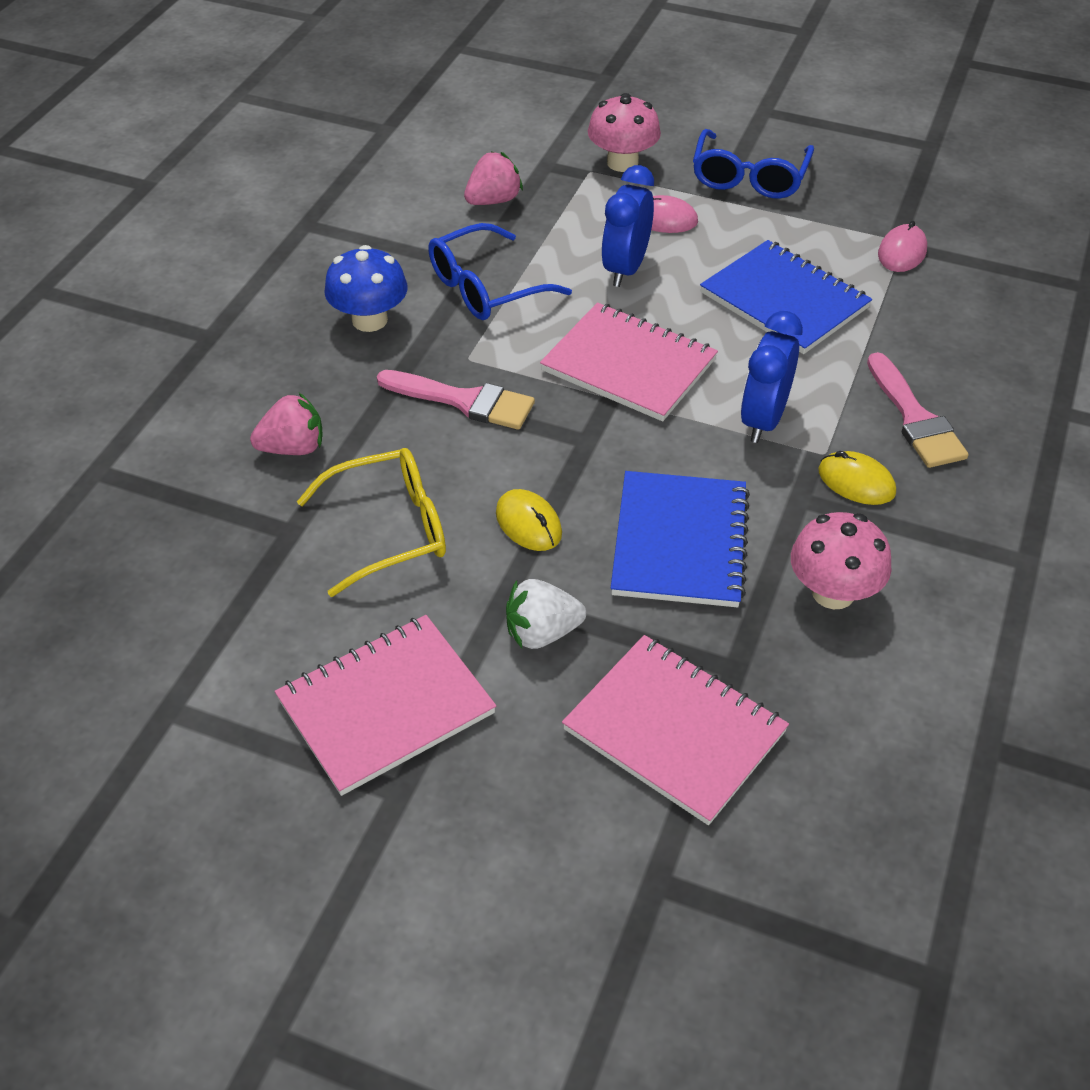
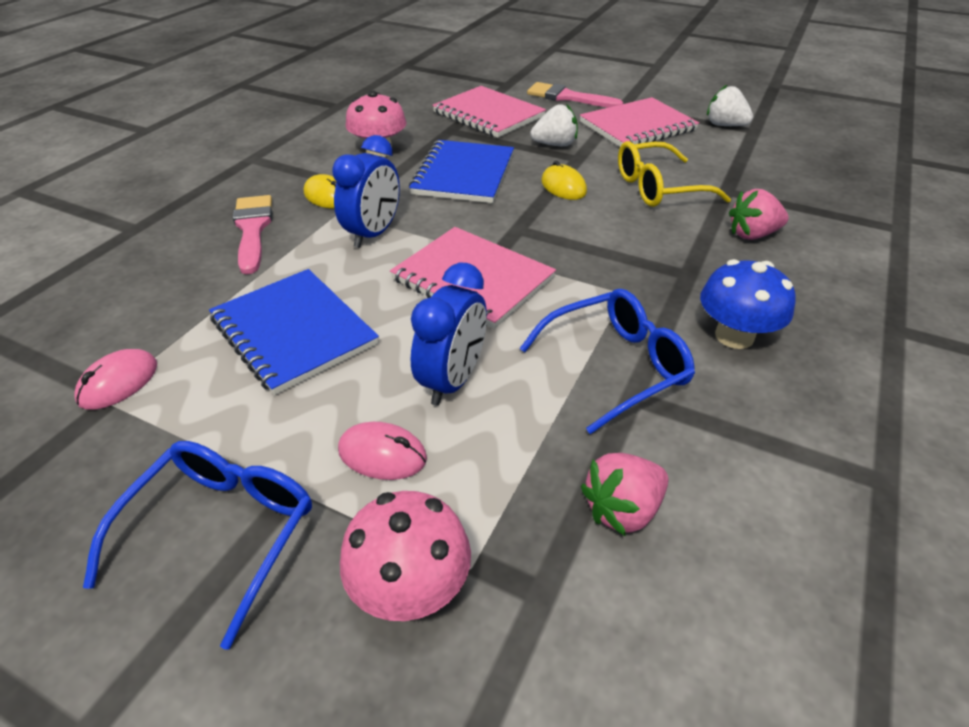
camera: 175 degrees left, 5 degrees down
(217, 722) = (724, 125): none -> white strawberry
(464, 401) = (620, 259): pink brush -> pink brush (568, 97)

